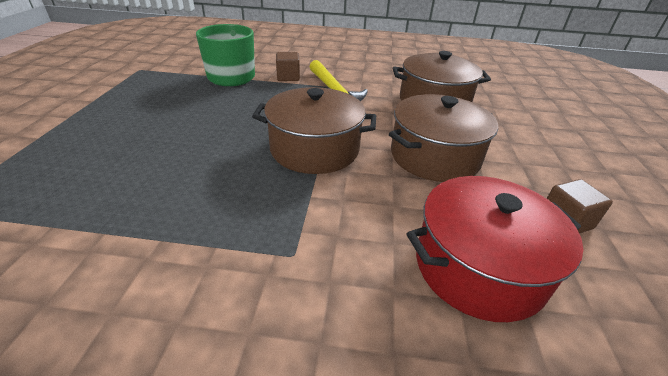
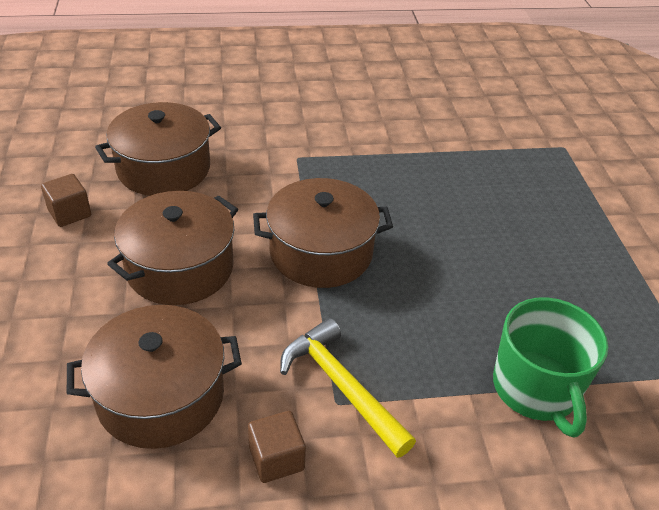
camera: 165 degrees right, 5 degrees up
(288, 77) = (442, 416): brown cube -> brown cube (276, 458)
(478, 267) = (163, 168): red pot -> brown pot

